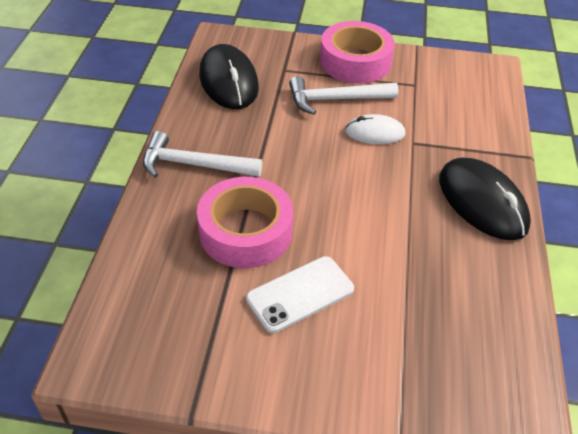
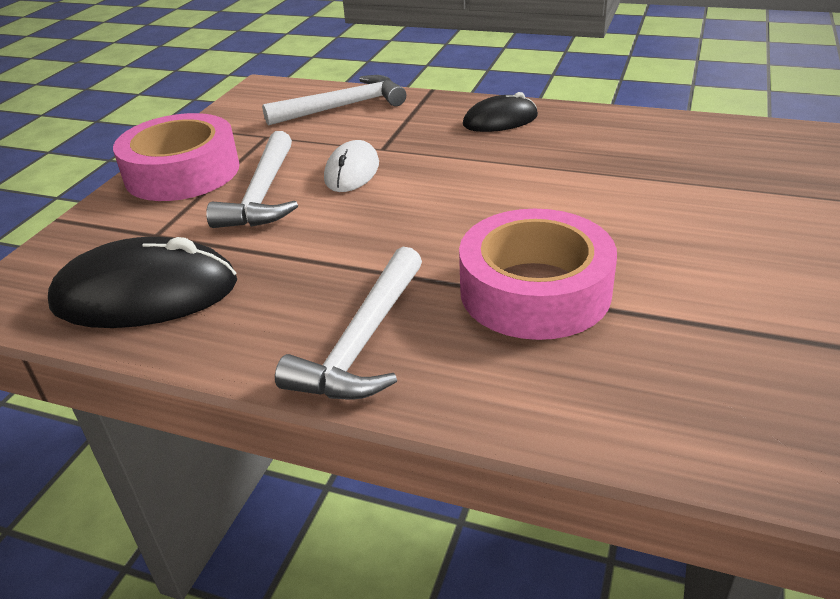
camera: 75 degrees left, 10 degrees down
(300, 294) = (656, 250): white phone -> none
(475, 112) = (343, 107): none -> white hammer
(482, 202) = (500, 120): black mouse -> black mouse, size x0.59

